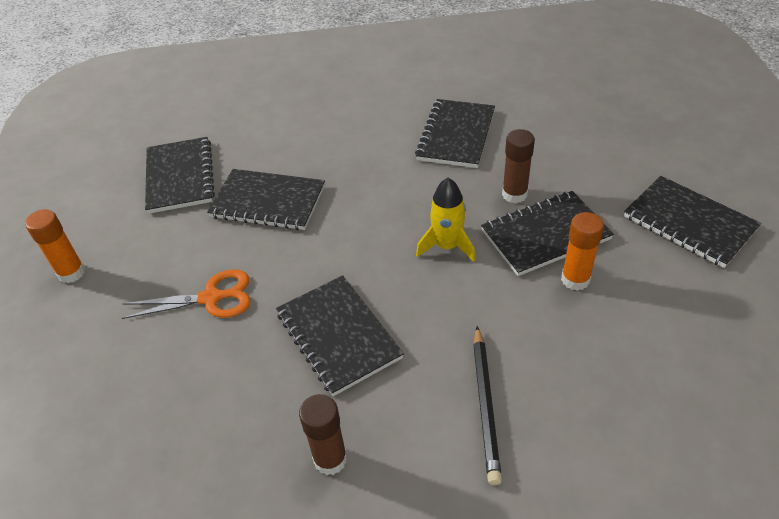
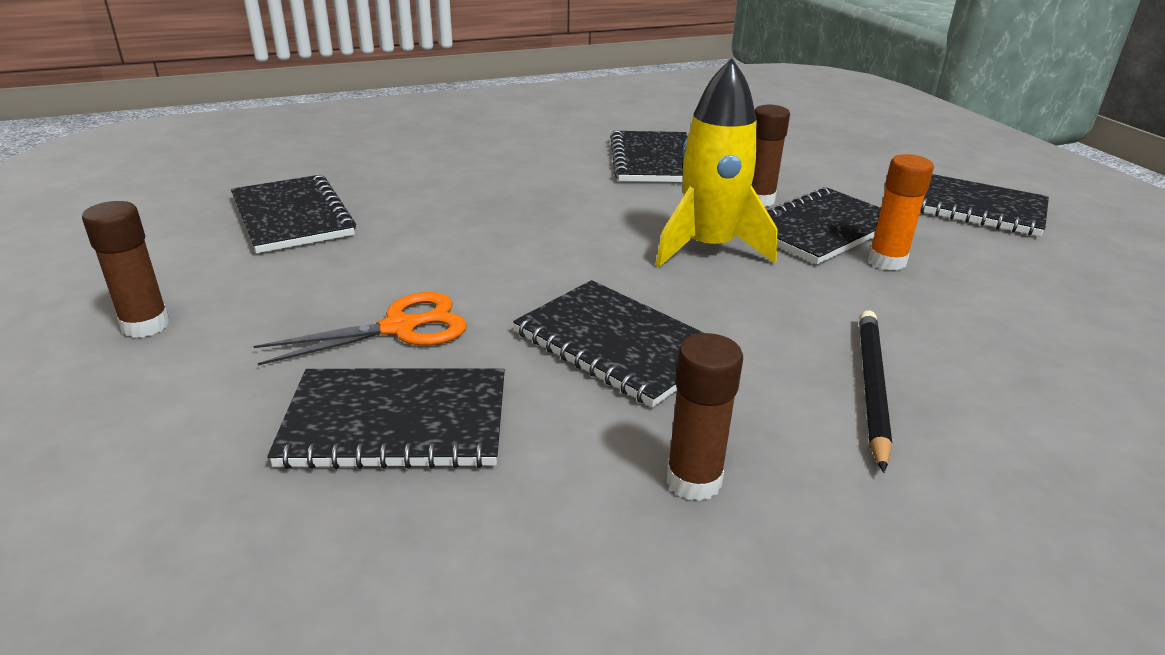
camera: 20 degrees left, 15 degrees down
(71, 273) = (146, 325): orange glue stick -> brown glue stick
(268, 201) = (438, 229): black notebook -> black notebook (396, 422)
(447, 246) = (709, 248): yellow rocket -> yellow rocket, size x1.50
(485, 405) = (871, 388): black pencil -> black pencil turned 150 degrees counterclockwise

